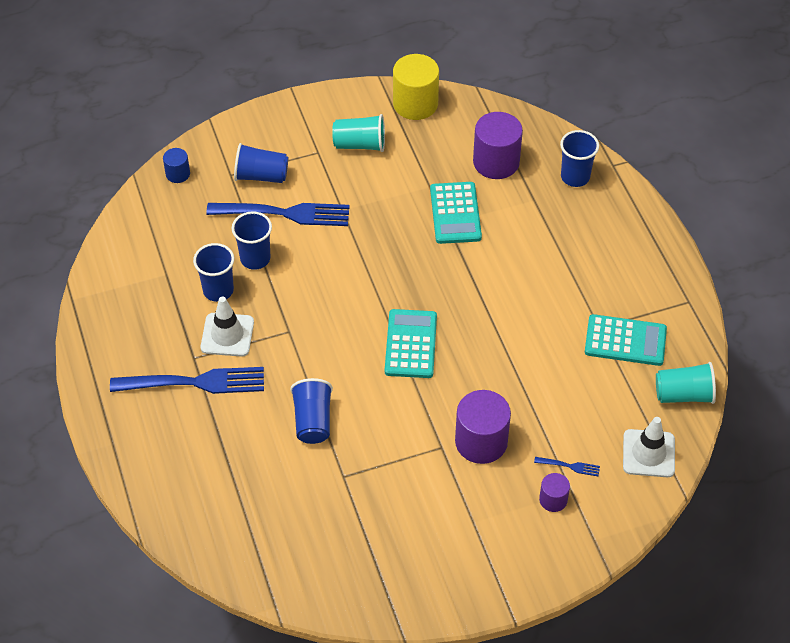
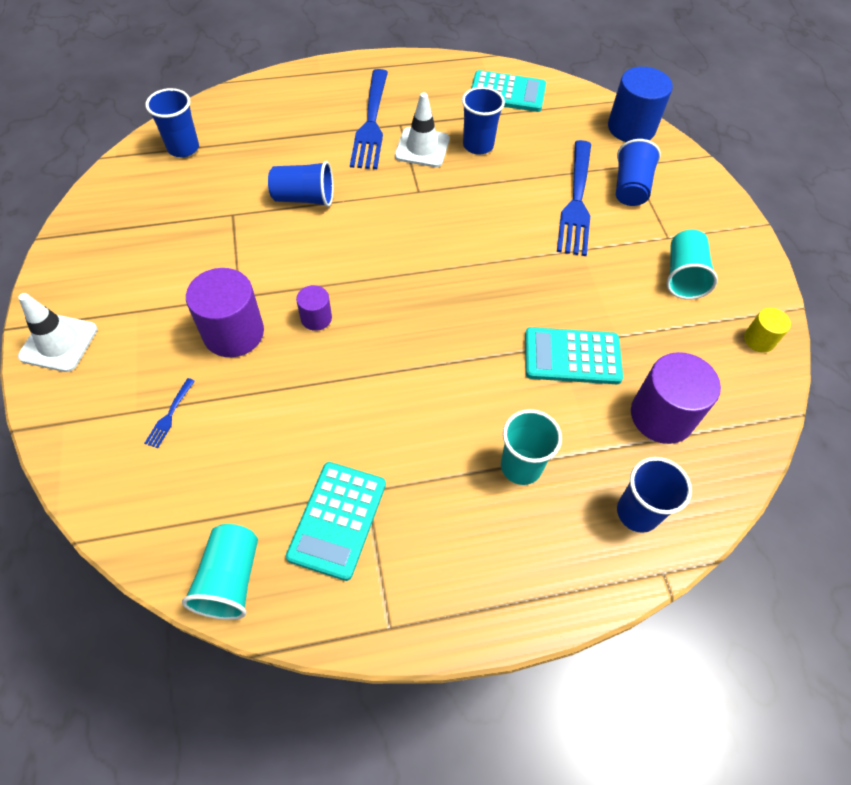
camera: 95 degrees right, 5 degrees up
(178, 174) = (631, 128): blue cylinder -> blue cylinder, size x1.91
(255, 258) = (516, 174): blue cup -> blue cup (183, 148)
(411, 344) = (381, 287): turquoise calculator -> turquoise calculator (507, 92)
(415, 103) = (759, 340): yellow cylinder -> yellow cylinder, size x0.52
(553, 500) = (132, 390): purple cylinder -> purple cylinder (316, 318)
(557, 240) = (521, 466): none -> turquoise cup
(648, 453) = (154, 510): white traffic cone -> white traffic cone (59, 343)

